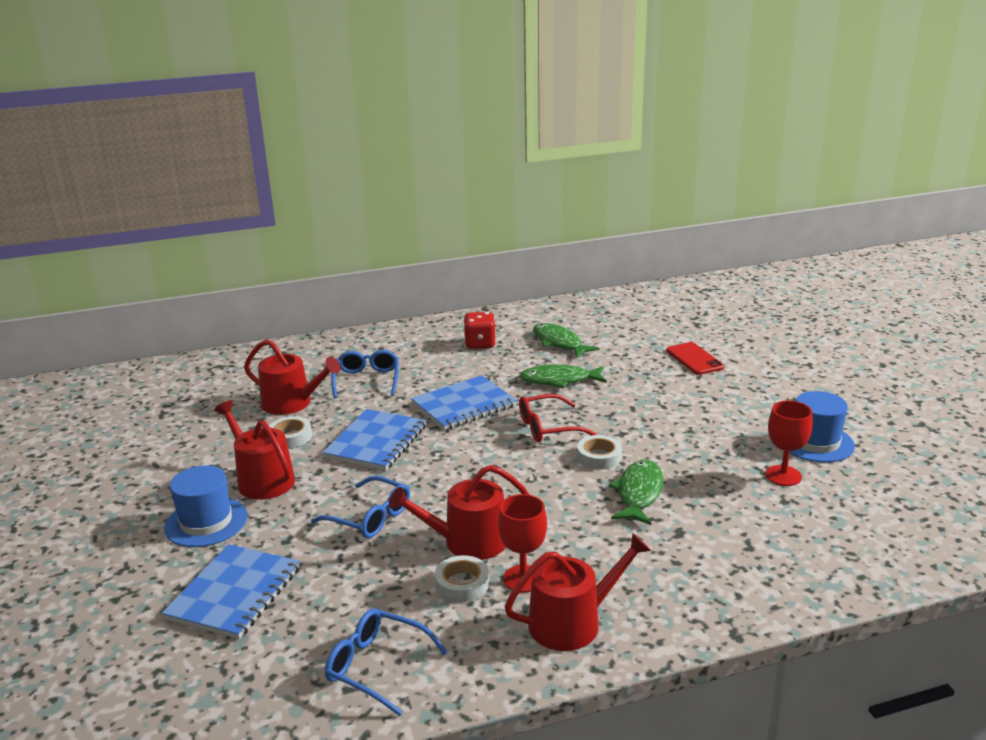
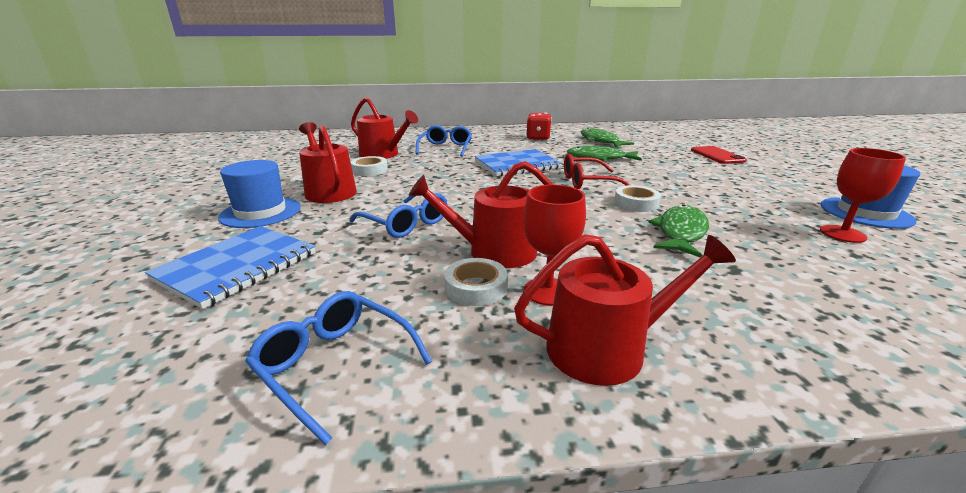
camera: 10 degrees right, 0 degrees up
(376, 442) = (436, 178): blue notebook -> none

